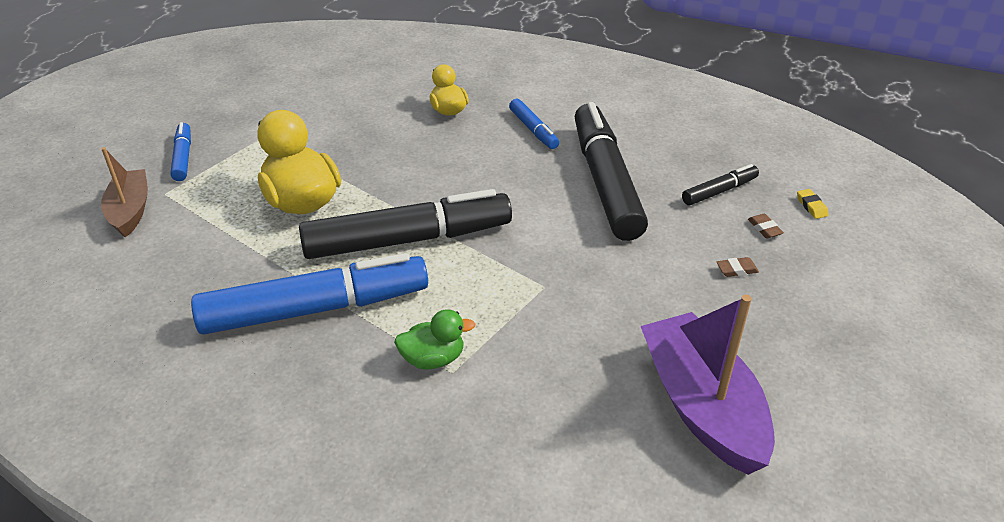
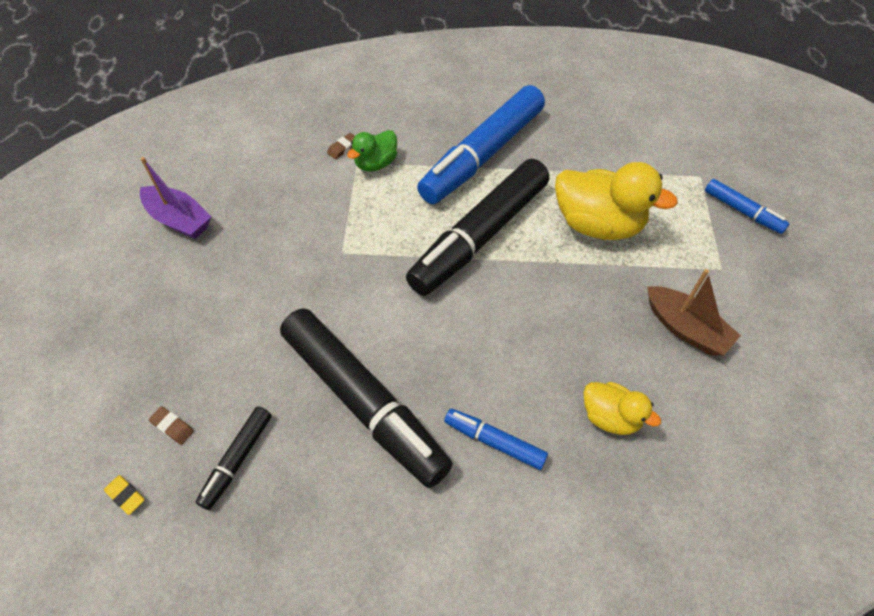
camera: 145 degrees right, 15 degrees up
(130, 211) = (697, 151): brown boat -> brown boat (685, 328)
(702, 406) = (179, 220): purple boat -> purple boat, size x0.61
(736, 270) = (187, 355): brown eraser -> brown eraser (343, 148)

